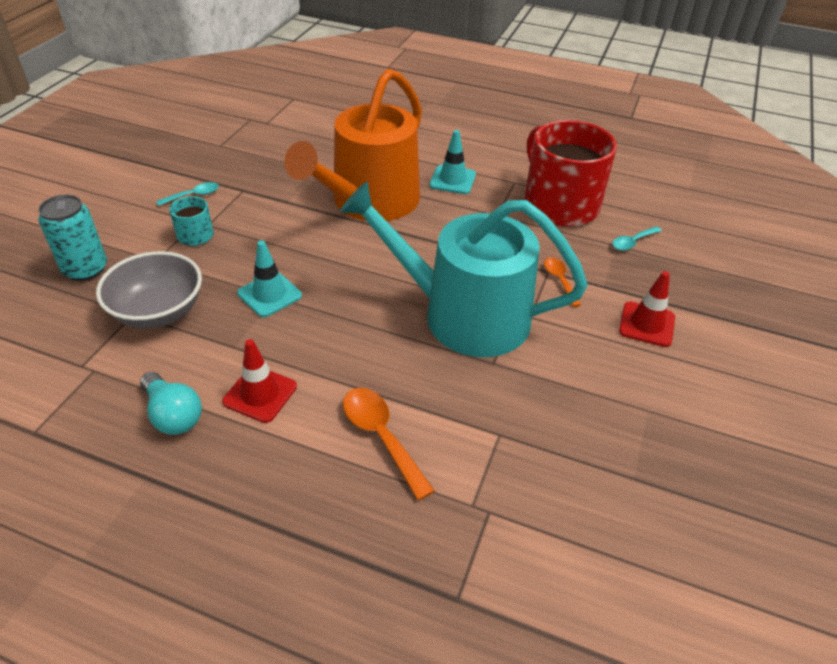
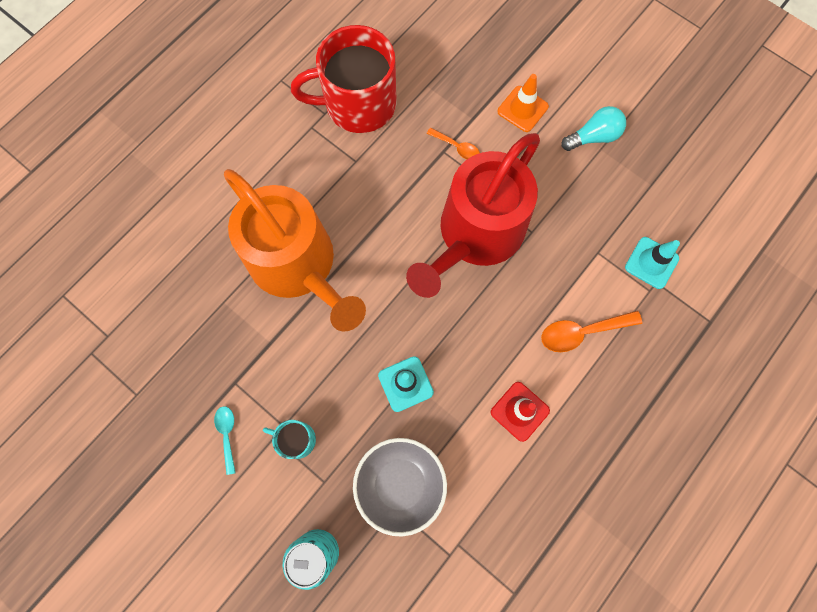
camera: 70 degrees left, 30 degrees up
(173, 415) = (524, 481): turquoise light bulb -> turquoise light bulb (593, 137)
(452, 180) = (289, 179): turquoise traffic cone -> turquoise traffic cone (651, 263)
(463, 315) = (475, 235): turquoise watering can -> red watering can
(559, 280) = (457, 147): orange spoon -> orange spoon turned 150 degrees counterclockwise
(632, 242) = (428, 72): turquoise spoon -> none
(646, 324) = (522, 109): red traffic cone -> orange traffic cone

